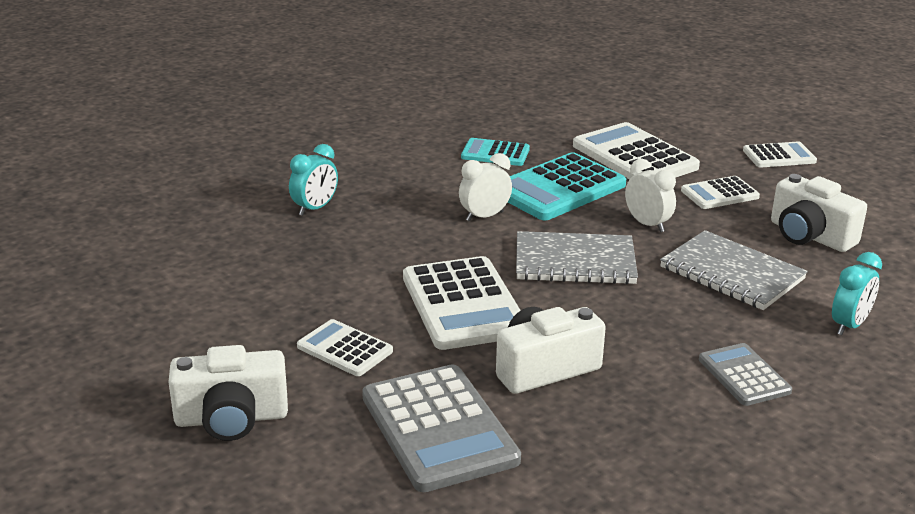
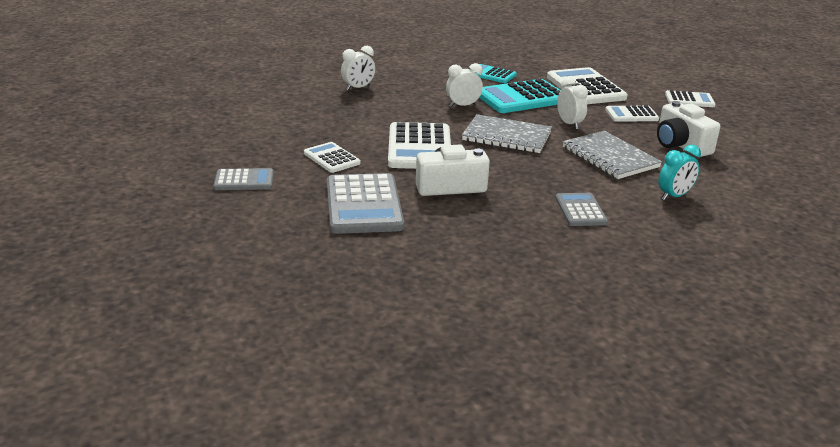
camera: 15 degrees right, 0 degrees up
(231, 418) = (244, 180): white camera -> grey calculator
(315, 208) = (358, 88): turquoise clock -> white clock

